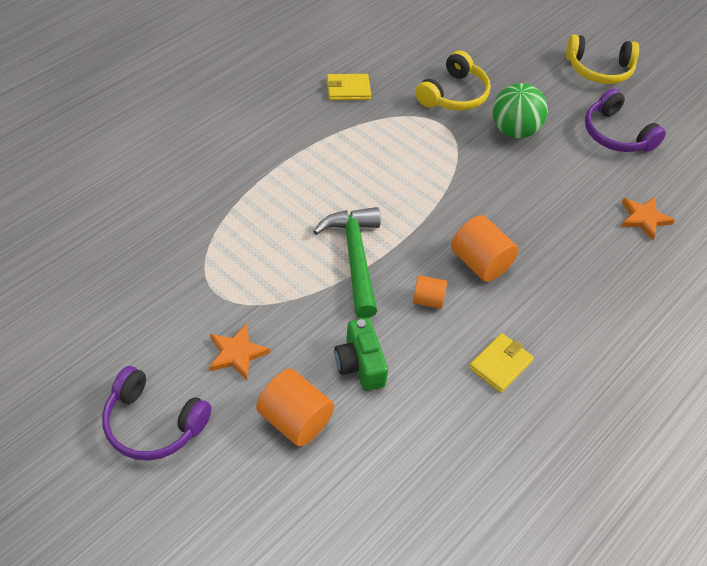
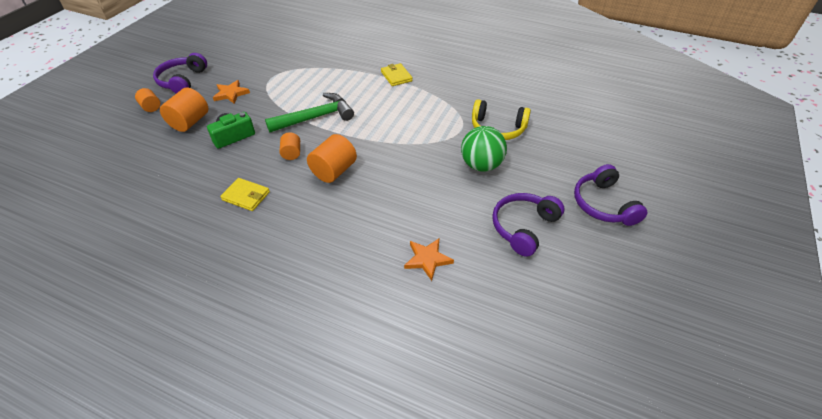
camera: 75 degrees right, 5 degrees down
(219, 479) = (151, 107): none -> orange cylinder
(348, 89) = (464, 84): yellow wallet -> yellow wallet (396, 76)
(599, 69) = (603, 204): yellow headphones -> purple headphones

